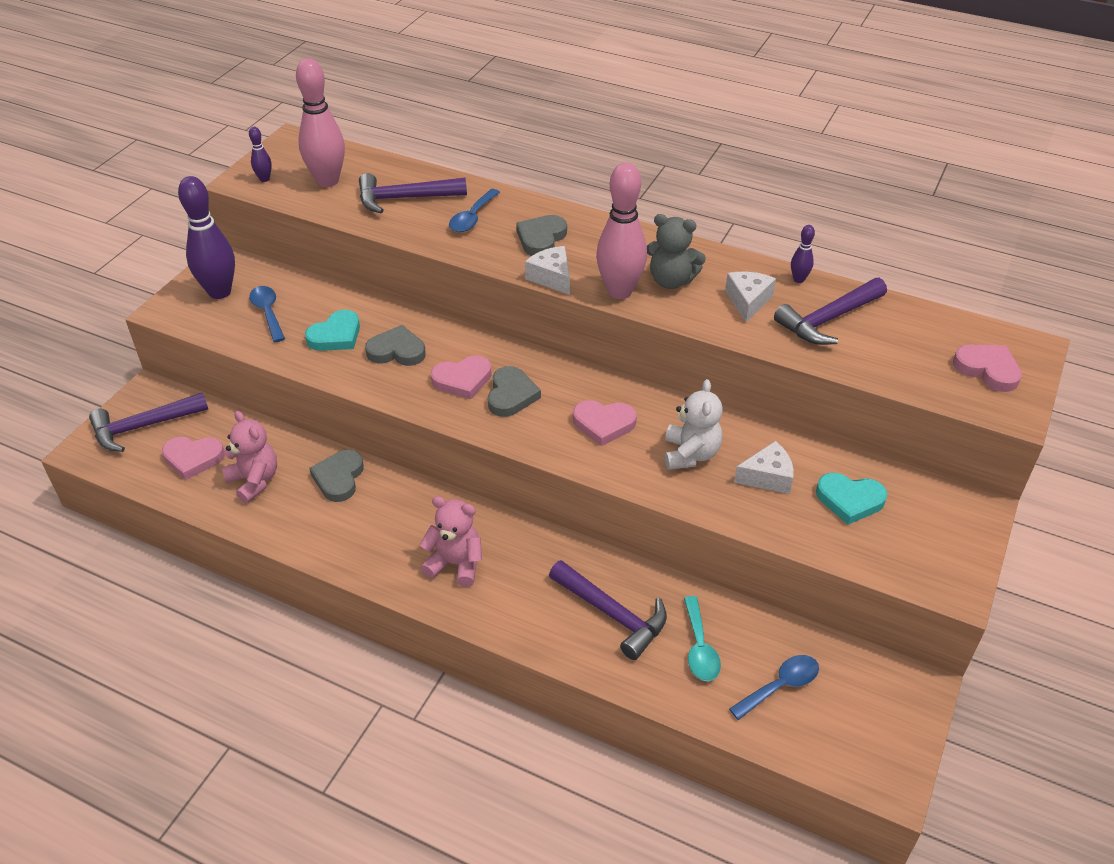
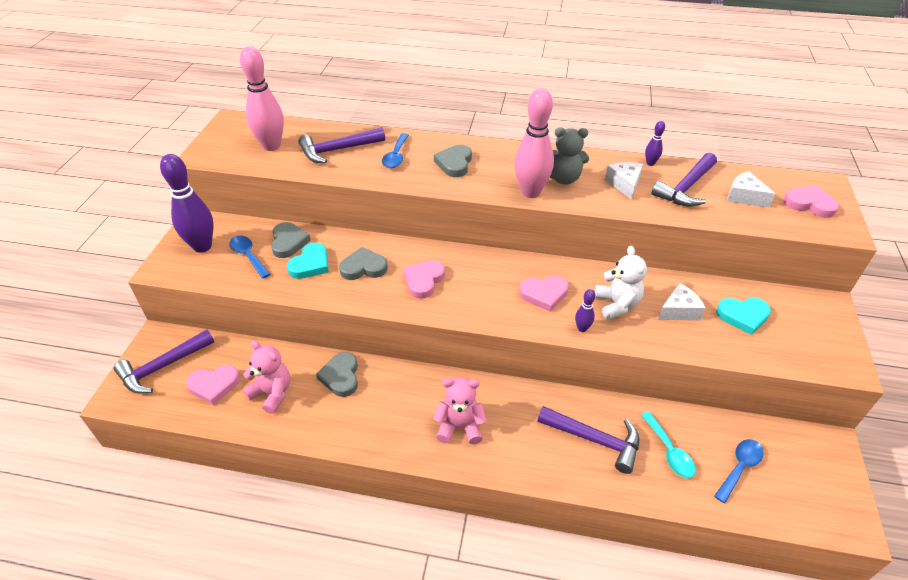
camera: 15 degrees left, 0 degrees up
(264, 179) = (219, 152): purple bowling pin -> purple bowling pin (582, 328)
(462, 380) = (424, 280): pink heart -> pink heart turned 150 degrees clockwise
(511, 395) = (466, 285): grey heart -> grey heart (288, 242)
(552, 277) = (476, 190): white cheese -> white cheese (744, 197)

